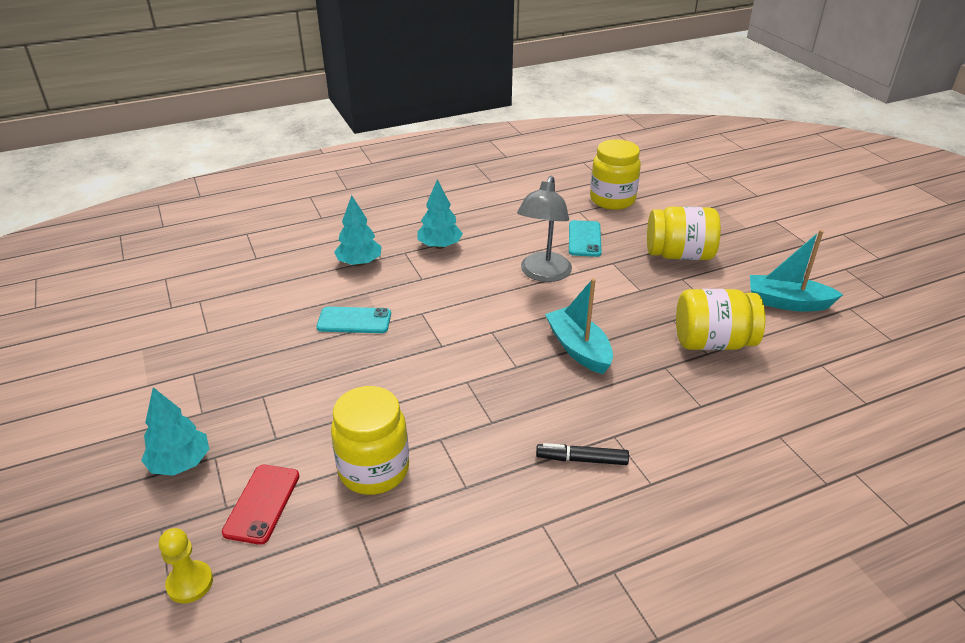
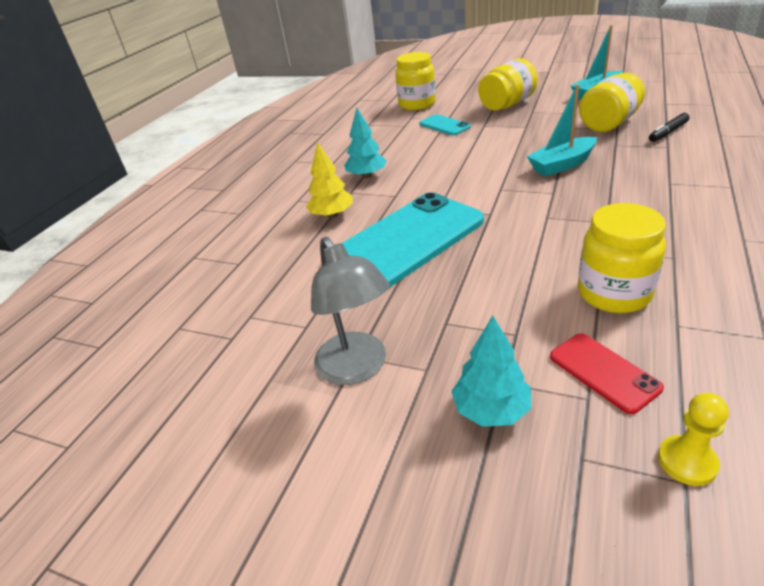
camera: 40 degrees left, 0 degrees up
(354, 321) = (405, 241): turquoise phone -> turquoise phone, size x2.25
(359, 263) = (332, 215): turquoise tree -> yellow tree
(543, 274) = (461, 150): grey lamp -> grey lamp (357, 368)
(578, 349) = (562, 165): turquoise boat -> turquoise boat turned 45 degrees counterclockwise
(581, 460) = (684, 202): black marker -> black marker (668, 132)

